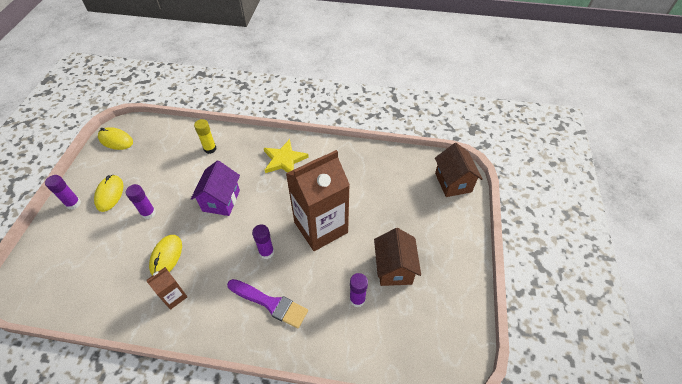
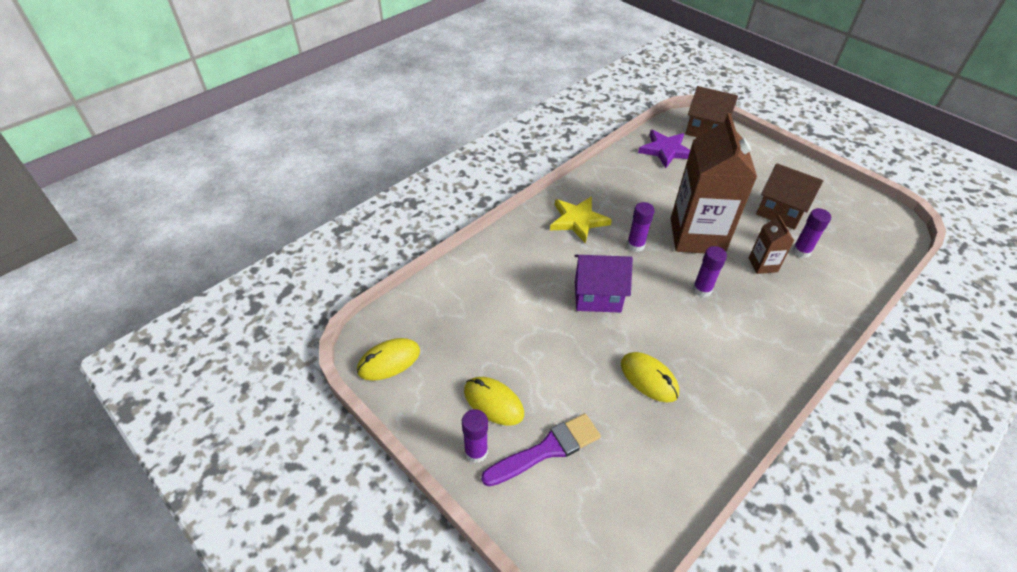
camera: 55 degrees left, 5 degrees down
(148, 213) = (563, 372): purple glue stick -> purple glue stick (635, 245)
(174, 296) = (714, 392): brown carton -> brown carton (762, 265)
(210, 149) = (501, 273): yellow glue stick -> none
(221, 200) = (597, 296): purple house -> purple house turned 45 degrees counterclockwise
(270, 303) = (771, 314): purple brush -> purple brush (546, 449)
(403, 170) = (665, 150): none -> purple star

